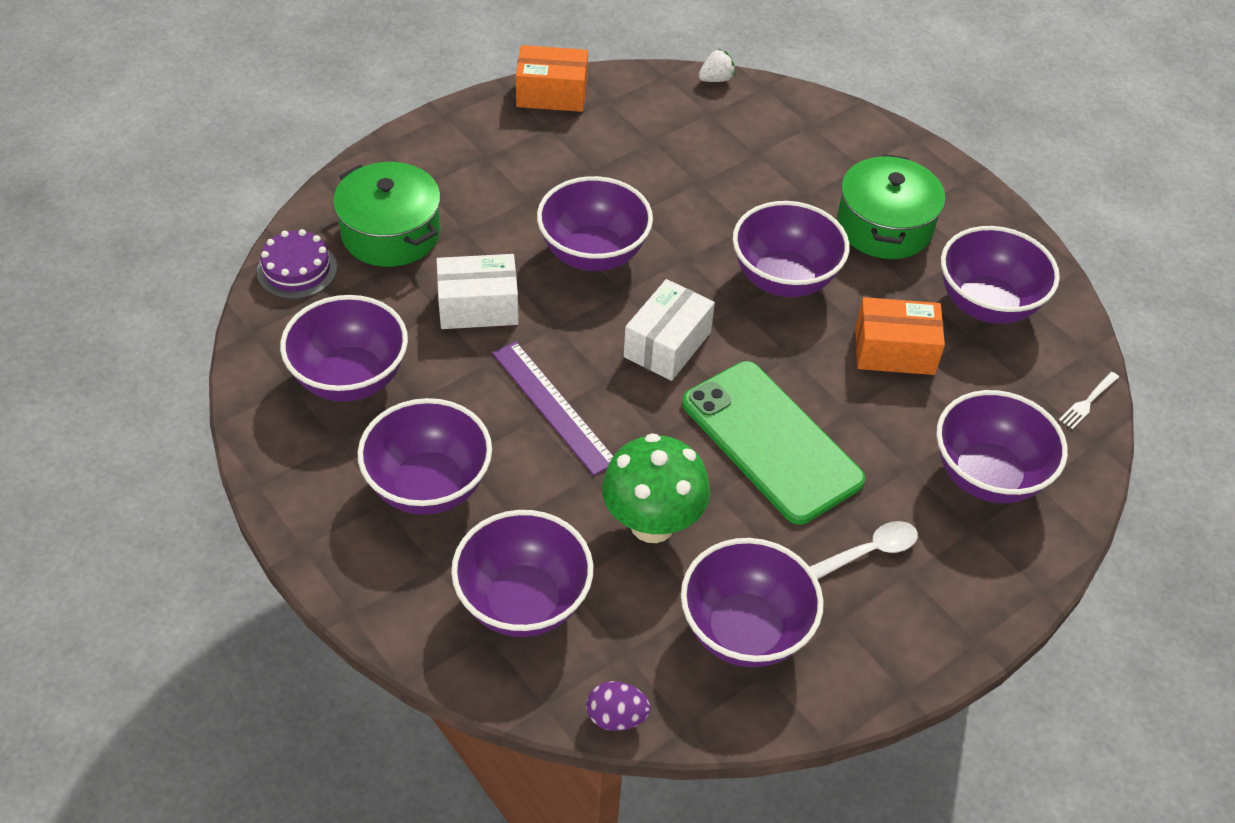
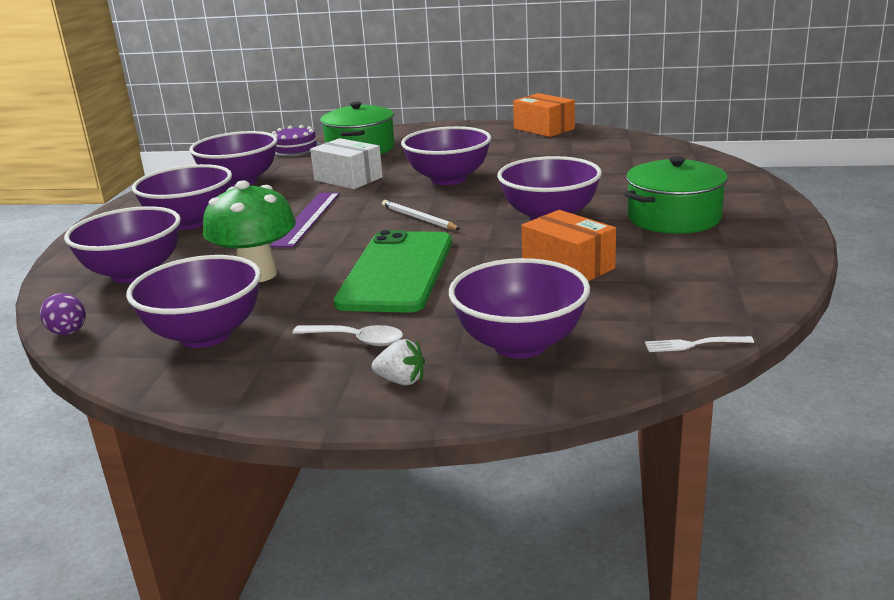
camera: 50 degrees right, 25 degrees down
(667, 344) = (418, 218): white box -> white pencil
(716, 79) = (663, 143): white strawberry -> white strawberry (401, 381)
(987, 304) = (693, 271): purple bowl -> none

